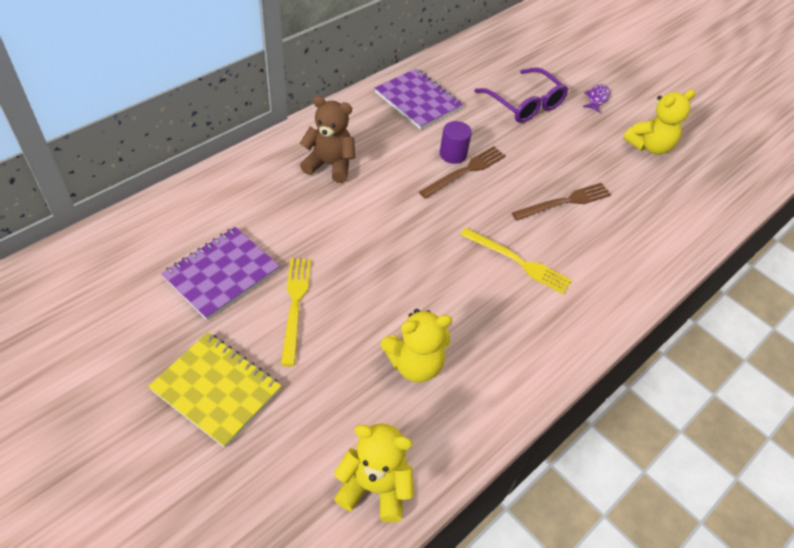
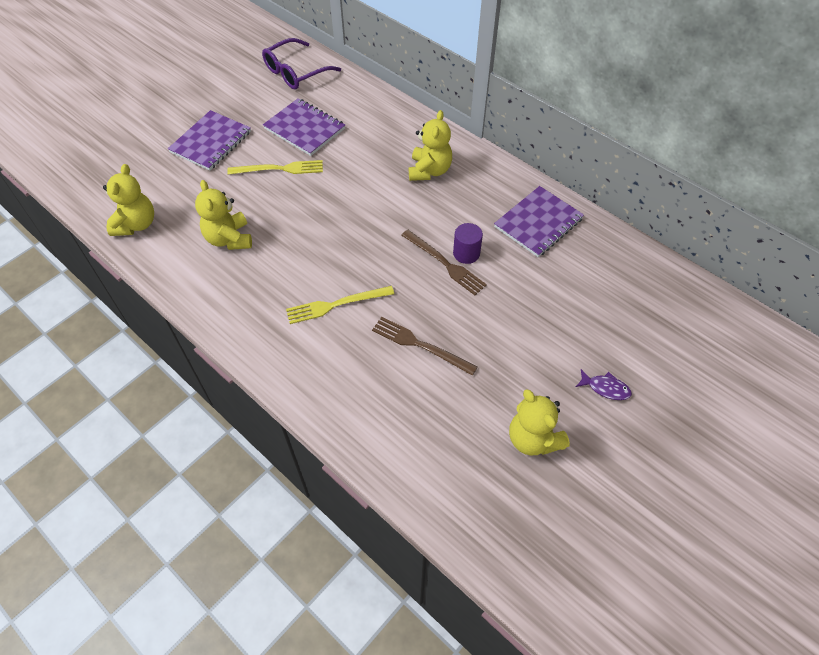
camera: 90 degrees right, 5 degrees up
(216, 390) = (211, 142): yellow notebook -> purple notebook
(330, 165) = (429, 171): brown teddy bear -> yellow teddy bear
(518, 262) = (336, 305): yellow fork -> yellow fork turned 45 degrees clockwise
(525, 104) = (566, 314): purple glasses -> purple glasses (295, 72)
(565, 202) = (420, 345): brown fork -> brown fork turned 150 degrees clockwise

